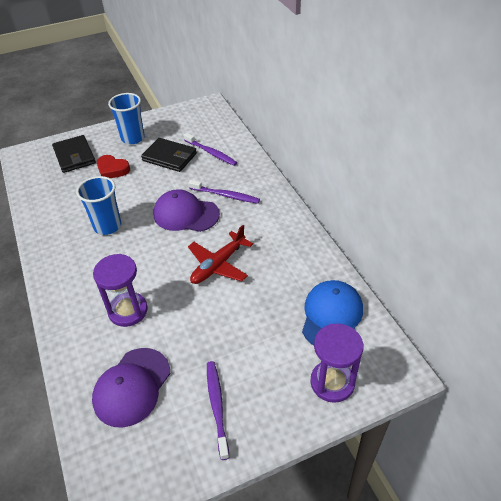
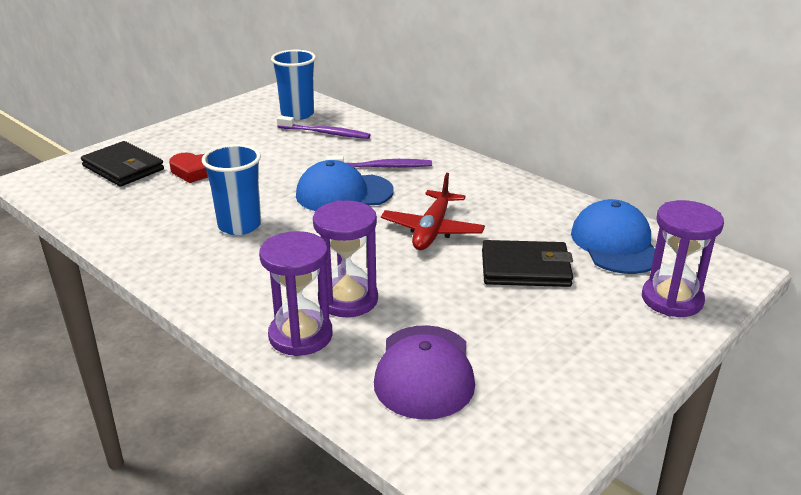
camera: 25 degrees left, 15 degrees down
(83, 331) = (300, 336): none -> purple hourglass
(133, 138) = (199, 137): blue cup -> blue cup (297, 114)
(169, 157) = (271, 146): black wallet -> black wallet (525, 268)
(186, 214) = (344, 193): purple cap -> blue cap
(217, 407) = (557, 359): purple toothbrush -> none

